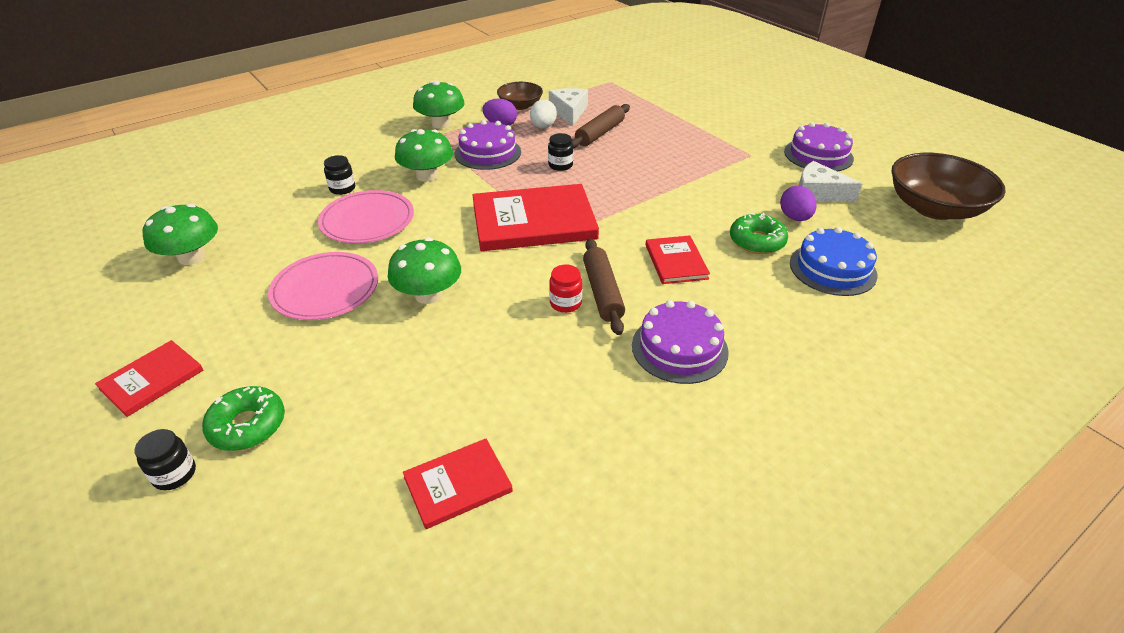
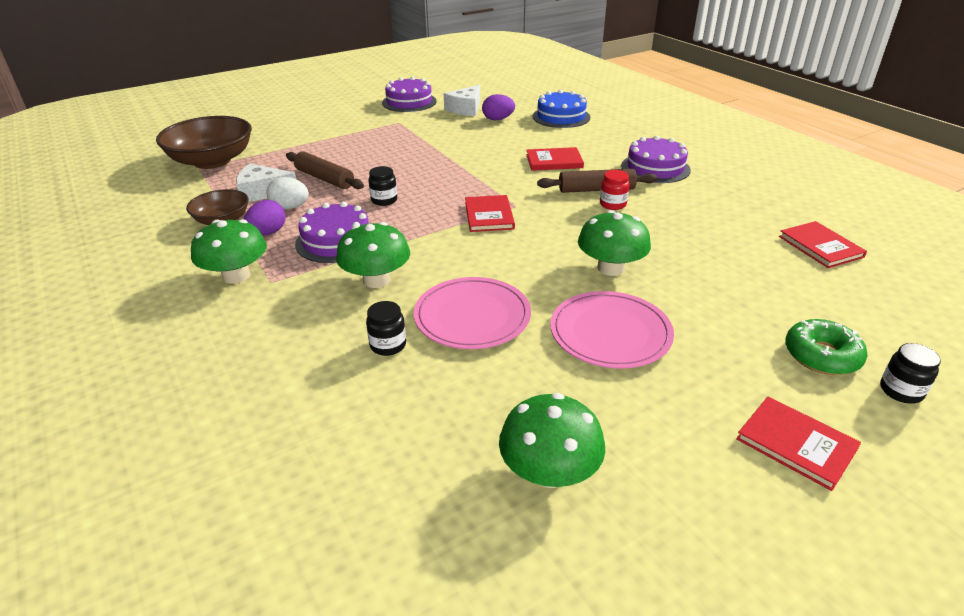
camera: 85 degrees left, 5 degrees down
(533, 221) = (489, 215): red book -> red book, size x0.52
(757, 241) = (527, 133): green donut -> none
(934, 208) = (492, 83): brown bowl -> brown bowl (212, 161)

